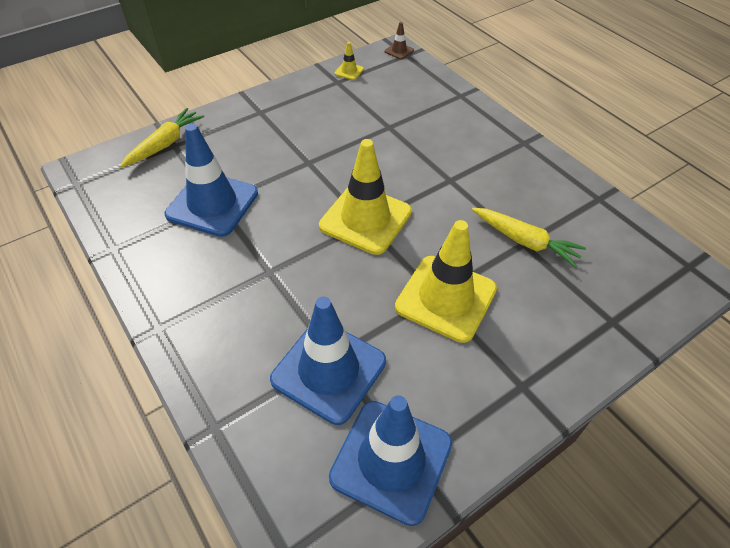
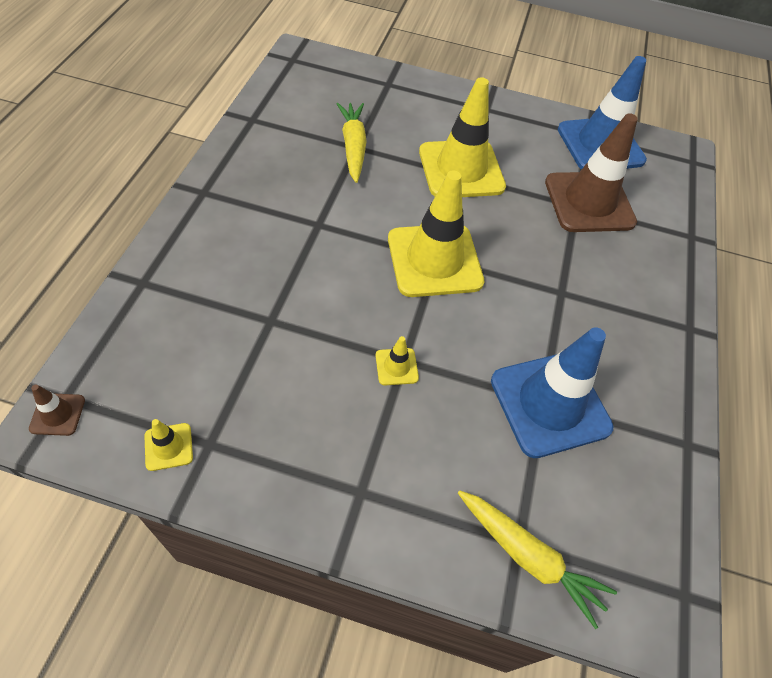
camera: 135 degrees left, 5 degrees up
(165, 144) = (528, 557): yellow carrot -> yellow carrot turned 135 degrees counterclockwise
(308, 157) = (396, 367): none -> yellow traffic cone
(328, 370) = (589, 202): blue traffic cone -> brown traffic cone

